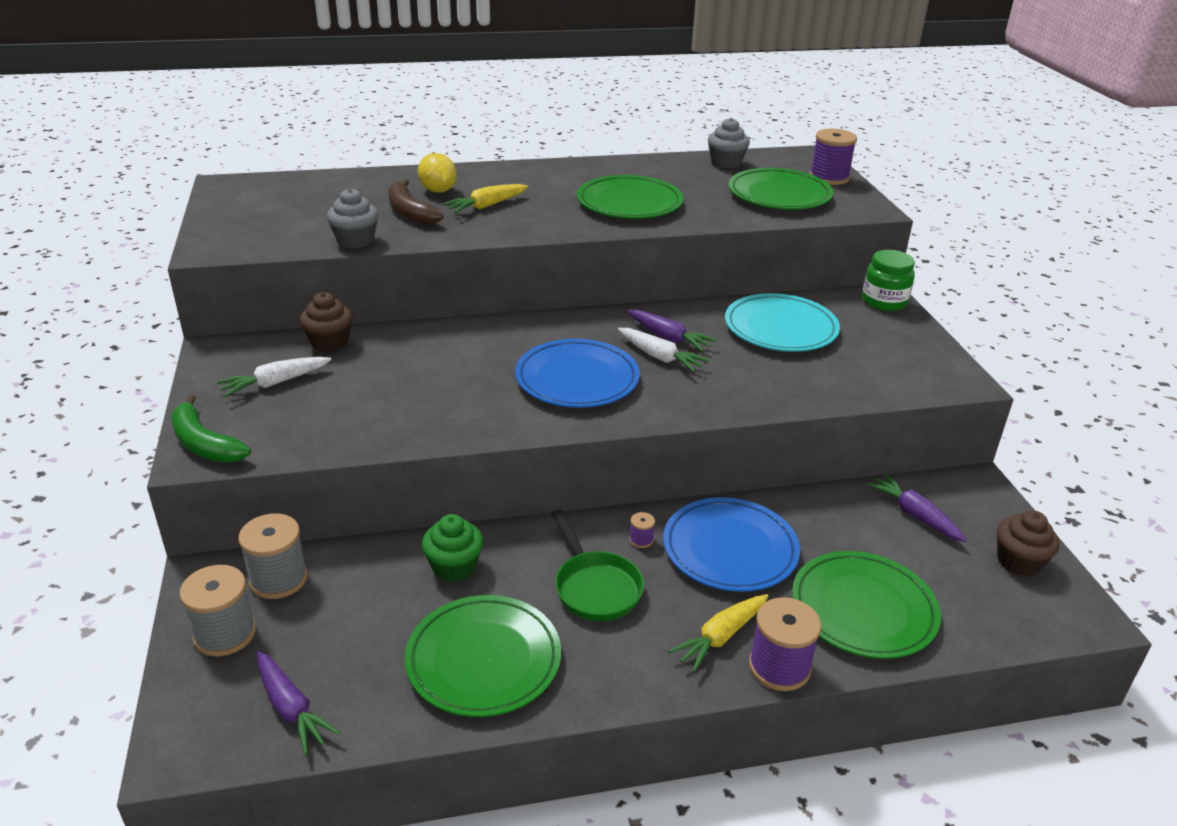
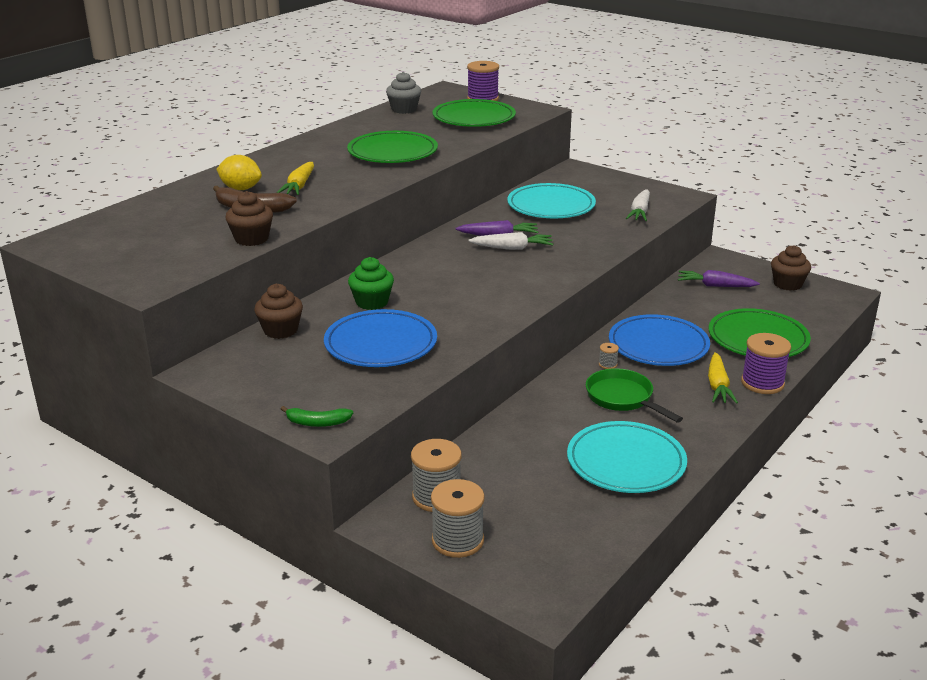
camera: 40 degrees left, 5 degrees down
(204, 443) = (317, 423): green banana -> green banana, size x0.63
(275, 383) = (292, 369): white carrot -> white carrot (640, 212)
(291, 708) = (566, 546): purple carrot -> none
(355, 240) = (251, 239): grey cupcake -> brown cupcake
(454, 567) = (531, 432): green cupcake -> green cupcake (372, 302)
(483, 660) = (626, 462): green plate -> turquoise plate
(577, 379) = (487, 280): blue plate -> blue plate (381, 344)
(595, 587) = (623, 398): green pan -> green pan turned 150 degrees counterclockwise
(641, 540) = (607, 364): purple spool -> grey spool
(884, 302) = (580, 171): green jar -> none

